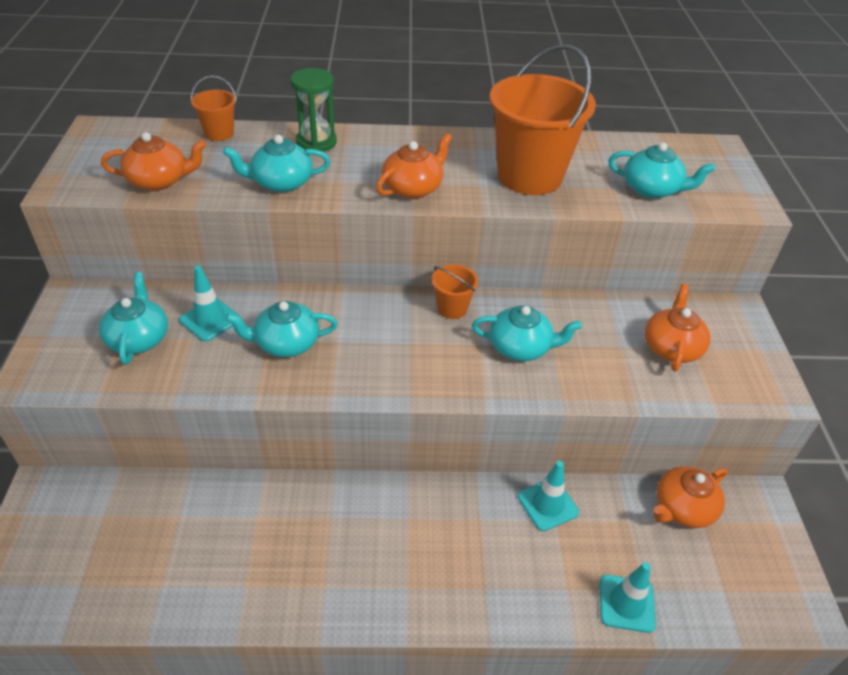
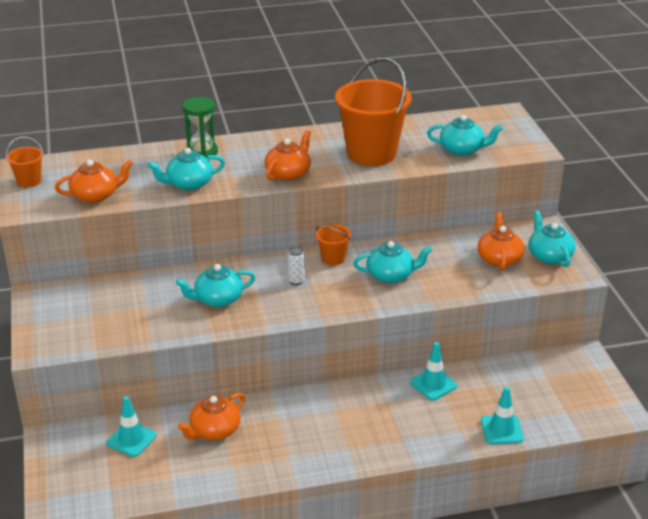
camera: 10 degrees left, 10 degrees down
(139, 338) = (105, 313): turquoise teapot -> turquoise teapot (549, 256)
(210, 320) = (153, 293): turquoise traffic cone -> turquoise traffic cone (131, 439)
(219, 133) = (123, 156): orange bucket -> orange bucket (29, 181)
(395, 334) = (296, 281): none -> white can
(682, 508) = (530, 370): orange teapot -> orange teapot (214, 430)

